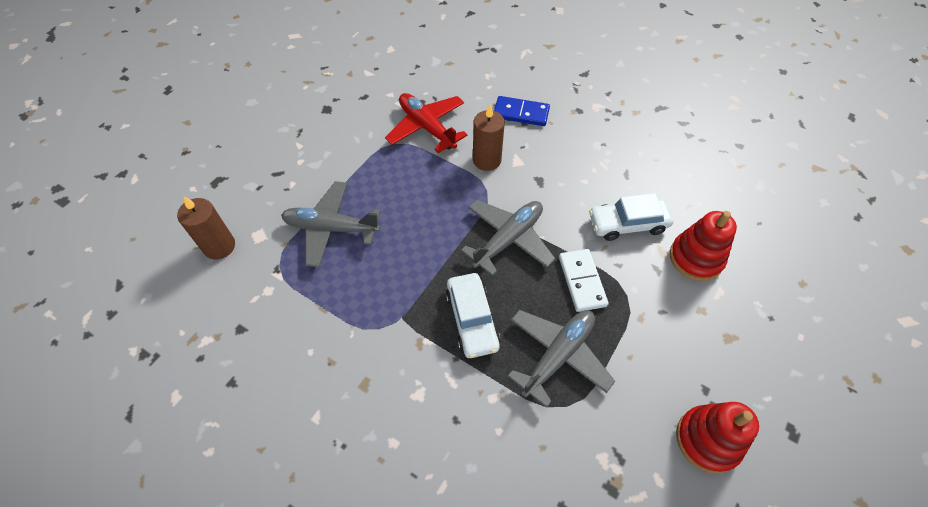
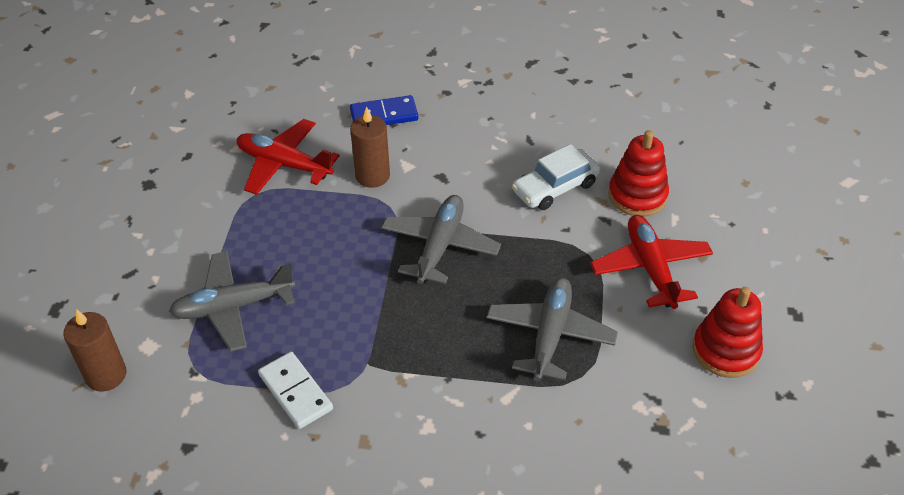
camera: 25 degrees left, 10 degrees down
(472, 320) = (444, 336): white car -> none
(582, 281) = (537, 258): white domino -> white domino (295, 392)
(675, 330) = (650, 268): none -> red plane

